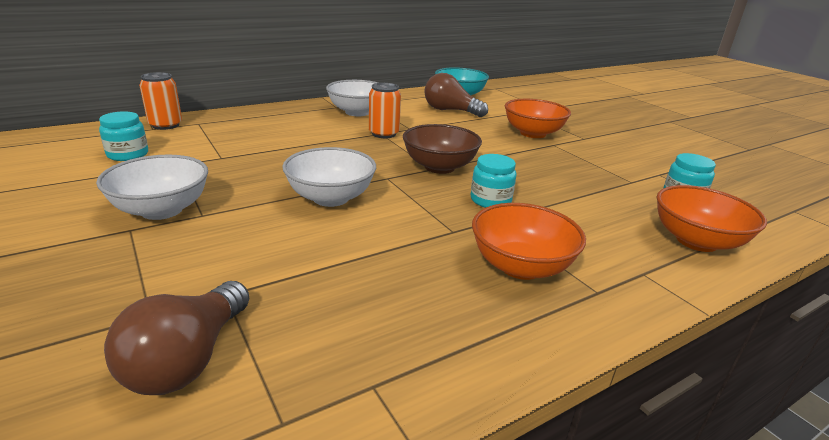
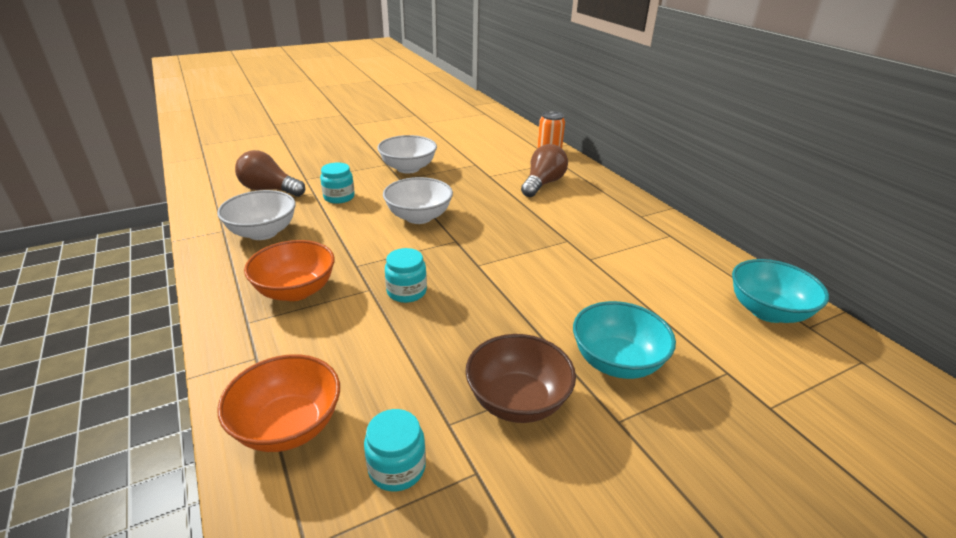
camera: 95 degrees right, 5 degrees up
(128, 154) = (489, 149): turquoise jar -> turquoise jar (339, 197)
(357, 112) = (630, 228): white bowl -> white bowl (263, 232)
(384, 134) = (566, 242): orange can -> none
(439, 167) = (482, 269): brown bowl -> brown bowl (517, 401)
(450, 111) = (679, 294): brown light bulb -> brown light bulb (543, 184)
(533, 133) = (616, 362): orange bowl -> turquoise bowl

